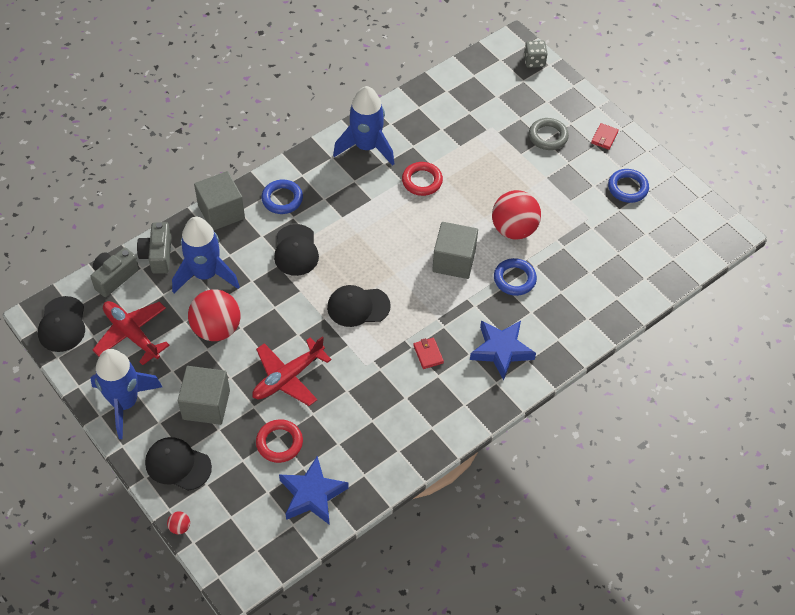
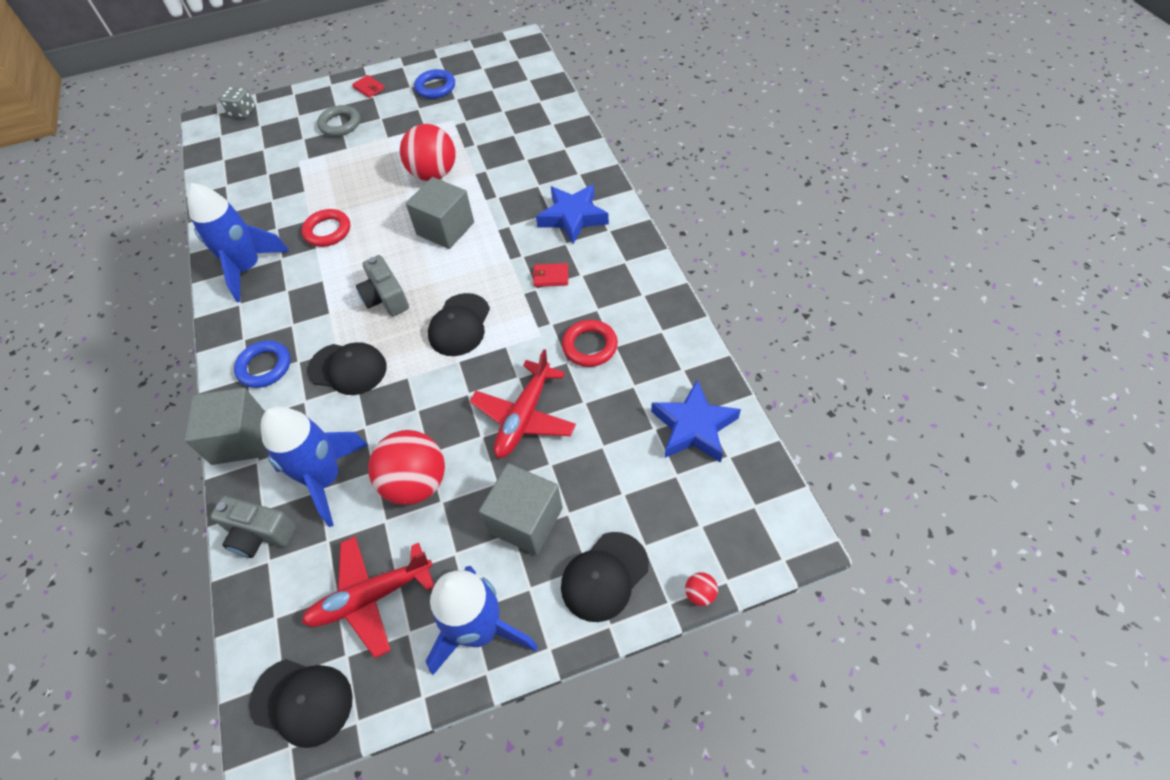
camera: 65 degrees left, 0 degrees up
(114, 277) = (261, 603): grey camera -> grey camera (385, 297)
(279, 443) = (612, 446): red ring -> red ring (590, 346)
(288, 378) = (524, 417): red plane -> red plane turned 45 degrees clockwise
(514, 279) = (493, 187): blue ring -> none

